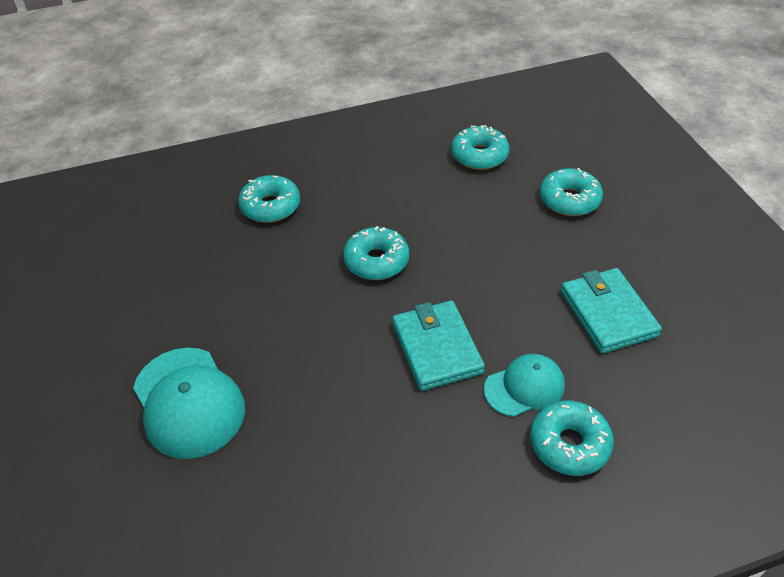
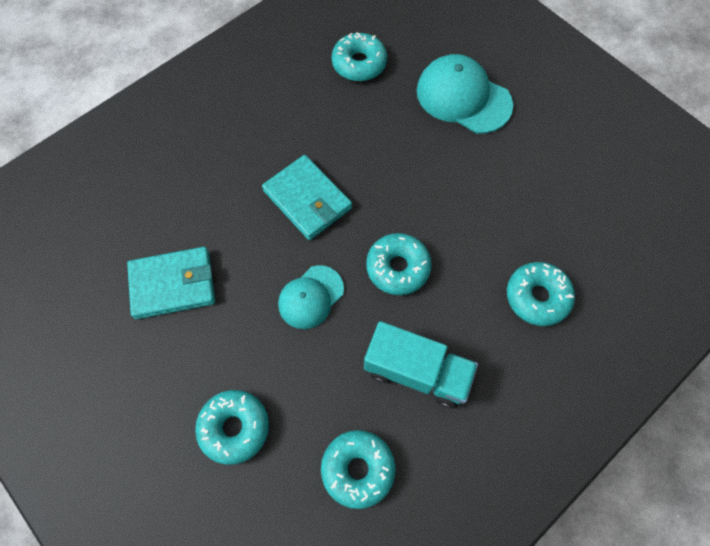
camera: 155 degrees right, 20 degrees up
(404, 191) = (416, 371): none -> turquoise truck
(524, 387) = (229, 191): turquoise cap -> turquoise cap (310, 297)
(569, 444) = (187, 159): turquoise donut -> turquoise donut (359, 64)
(608, 313) = (173, 285): turquoise wallet -> turquoise wallet turned 60 degrees counterclockwise

